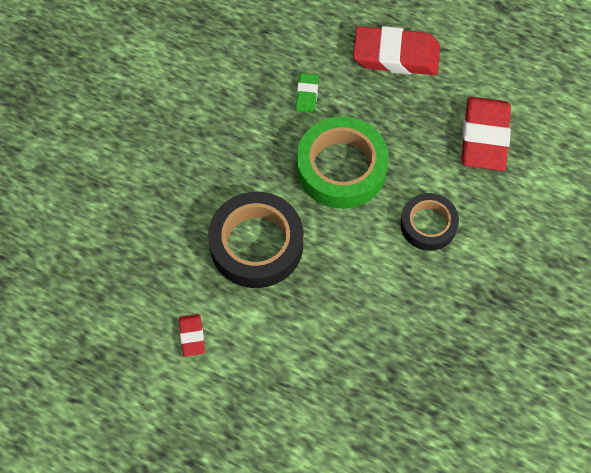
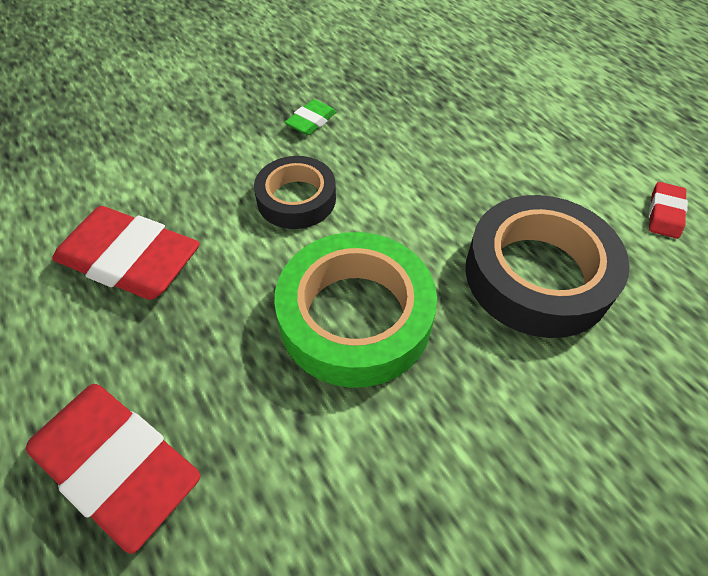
camera: 150 degrees left, 10 degrees down
(307, 95) = (328, 475): green eraser -> green eraser (311, 121)
(484, 137) = (130, 260): red eraser -> red eraser turned 75 degrees clockwise

